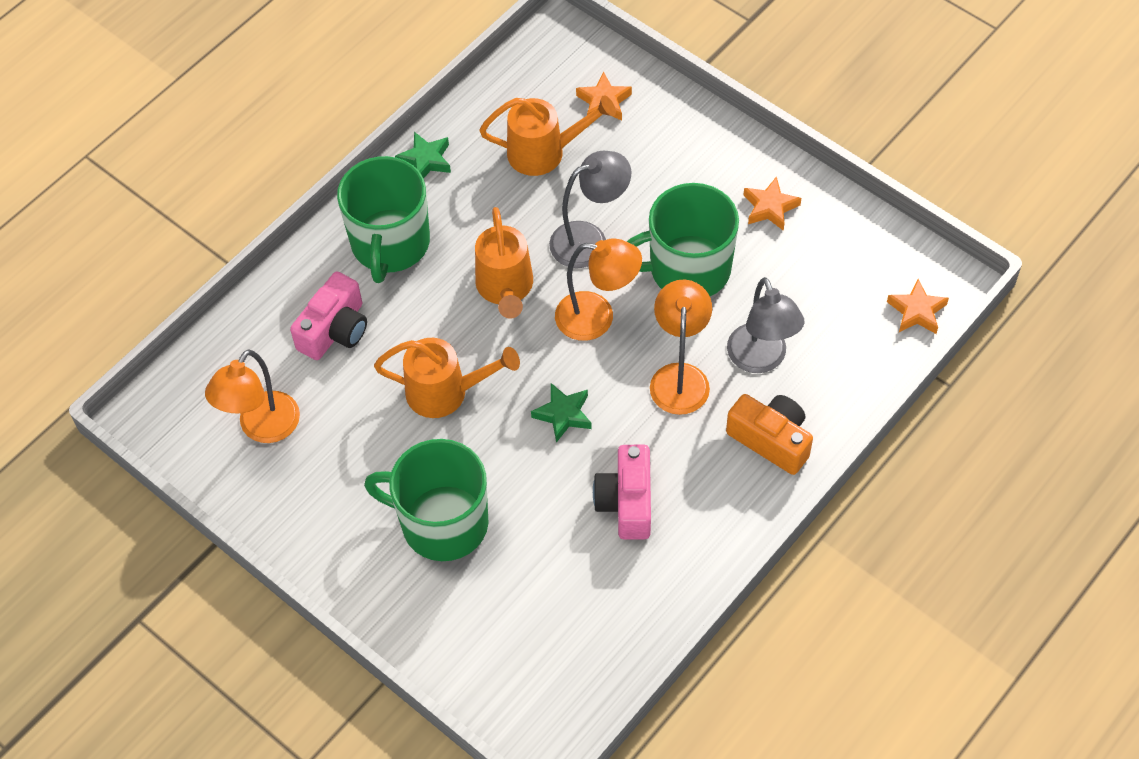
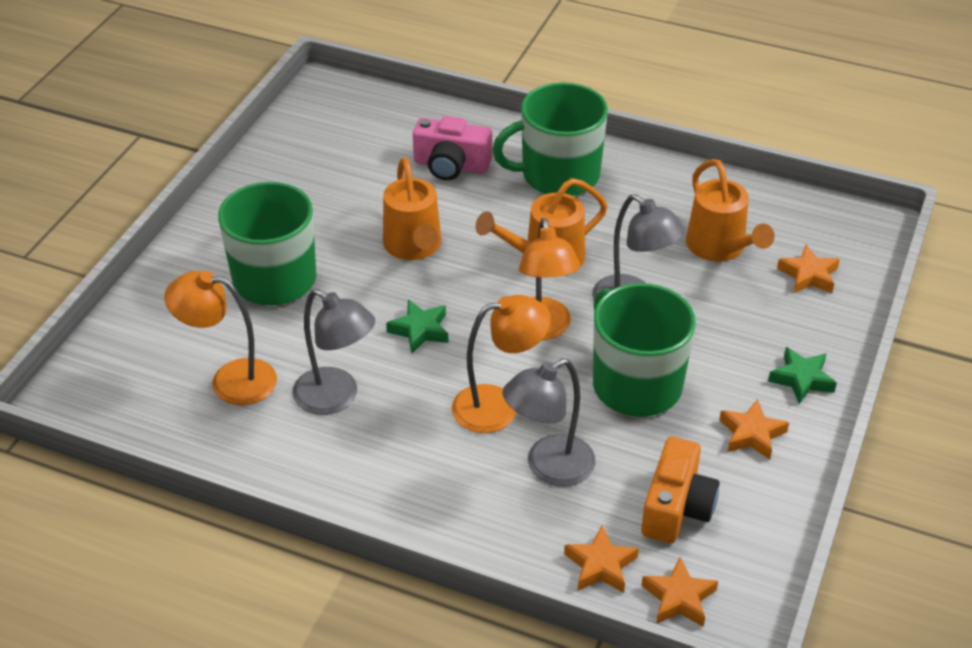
camera: 70 degrees right, 15 degrees down
(262, 428) = (335, 150): orange lamp -> orange lamp (230, 380)
(425, 160) = (663, 174): green star -> green star (802, 379)
(626, 502) = (336, 398): pink camera -> grey lamp
(771, 440) = (450, 497): orange camera -> orange camera (676, 507)
(872, 353) = (600, 565): none -> orange star

